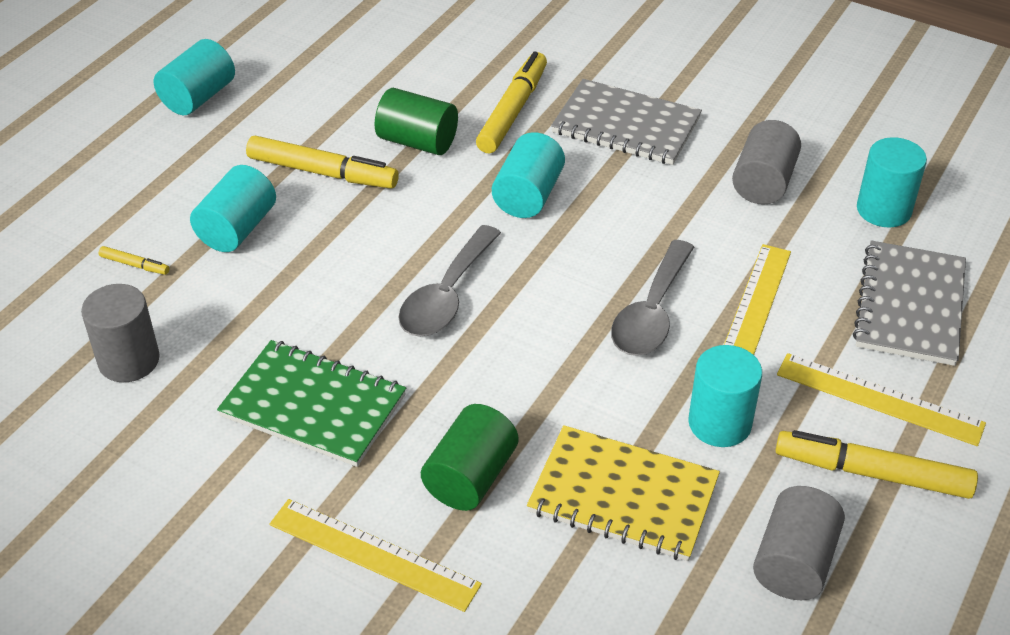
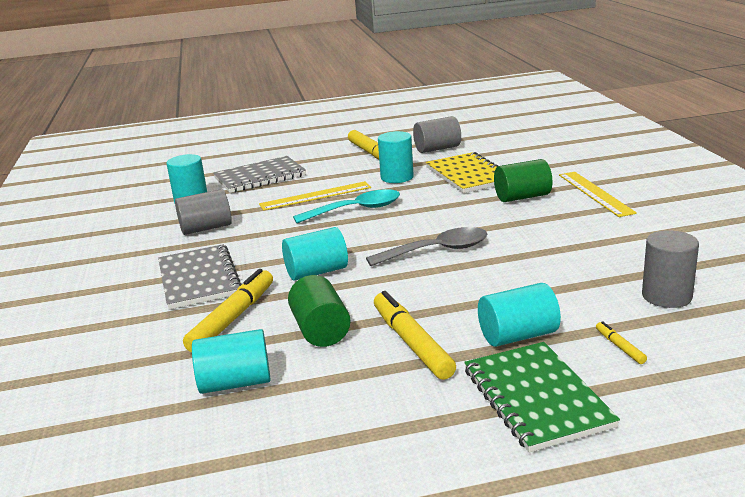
camera: 130 degrees left, 20 degrees down
(198, 97) = (427, 466): turquoise cylinder -> turquoise cylinder (235, 383)
(313, 406) = (569, 239): green notebook -> green notebook (536, 398)
(513, 111) = (233, 318): yellow marker -> yellow marker turned 135 degrees clockwise
(651, 312) = (356, 210): grey spoon -> turquoise spoon
(879, 399) = (330, 164): yellow ruler -> none

